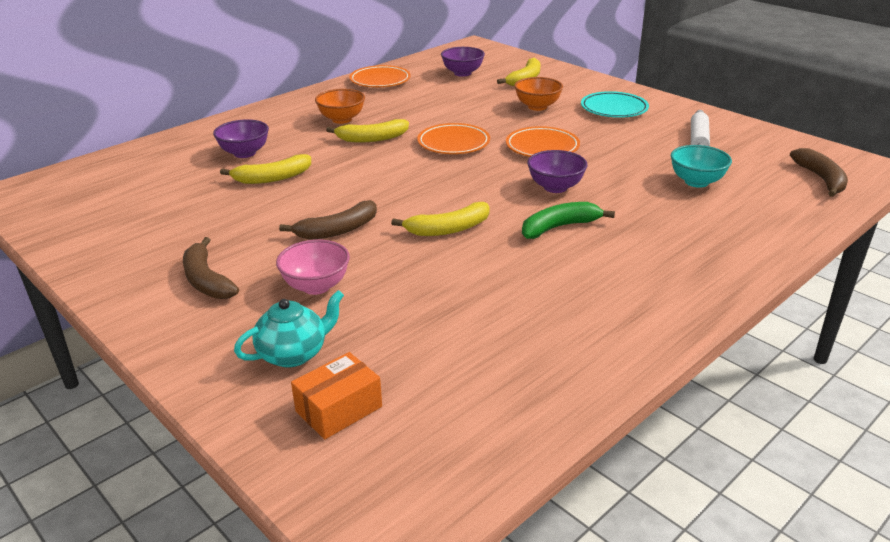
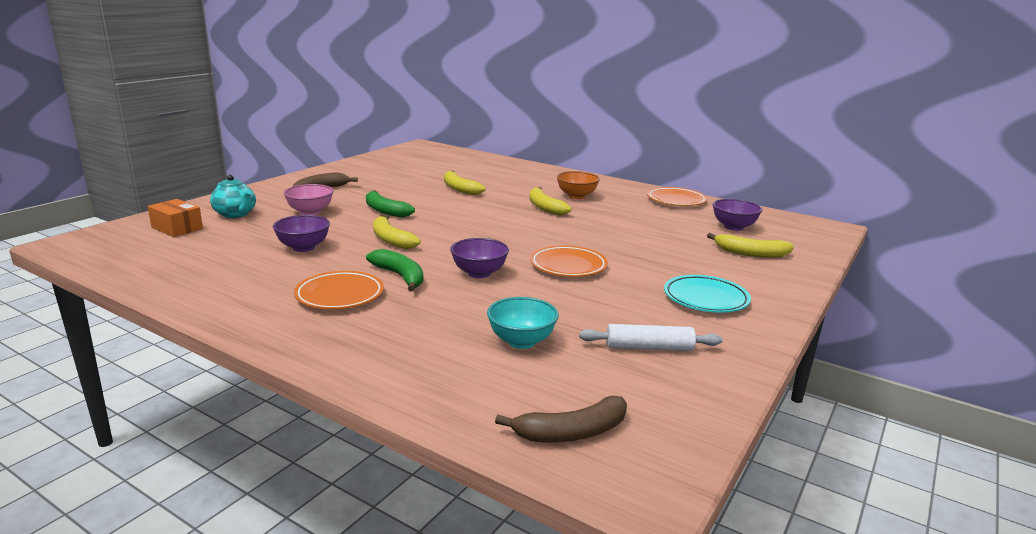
camera: 75 degrees right, 10 degrees down
(244, 153) = (496, 179): purple bowl -> purple bowl (303, 247)
(337, 230) = (385, 211): brown banana -> green banana
(453, 143) = (553, 233): orange plate -> orange plate (340, 295)
(537, 107) = (674, 261): orange bowl -> none

